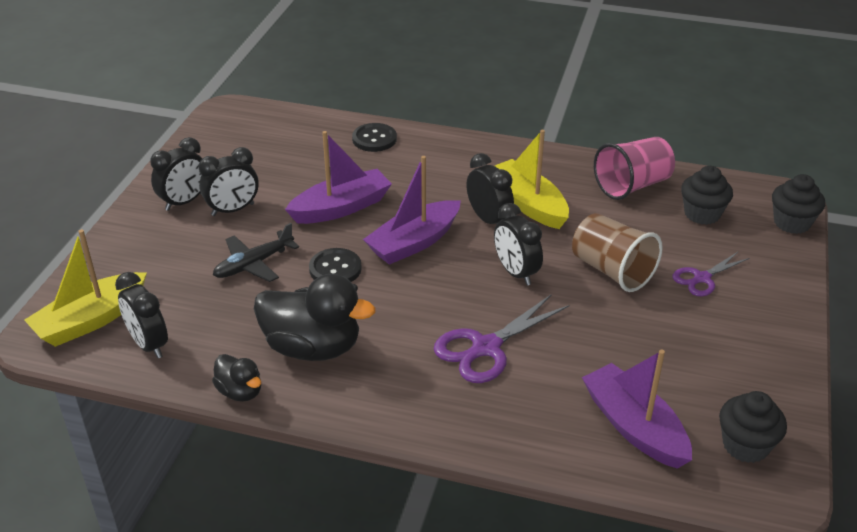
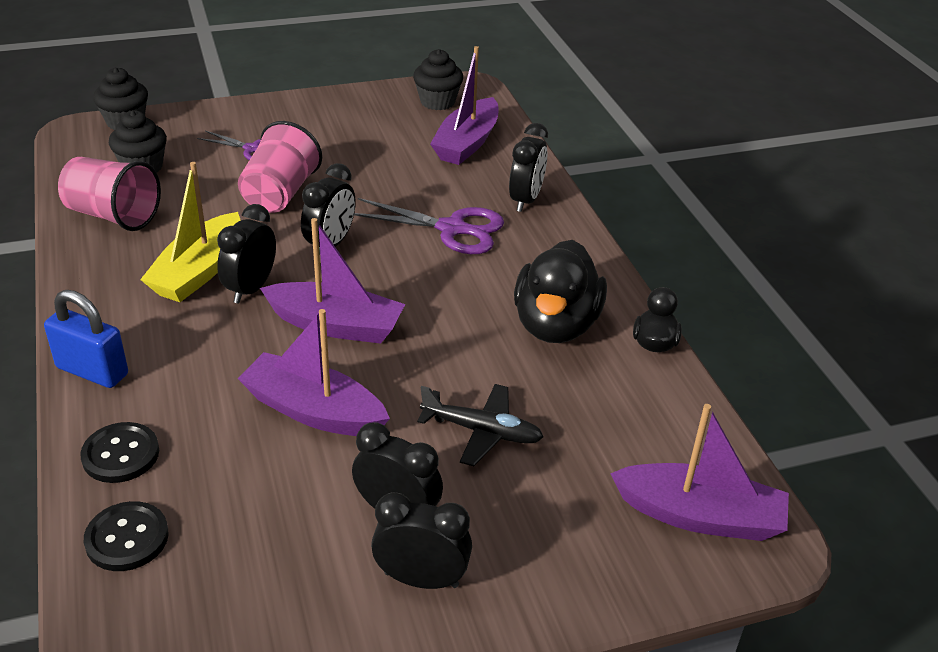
camera: 125 degrees left, 0 degrees up
(91, 320) = (700, 516): yellow boat -> purple boat
(148, 344) = (676, 441): black clock -> black clock (526, 200)
(313, 347) = (556, 325): black duck -> black duck turned 150 degrees counterclockwise
(335, 269) = (431, 363): black button -> black button (127, 538)
(455, 144) = (92, 371): none -> blue padlock
(612, 270) = (280, 194): brown cup -> pink cup

